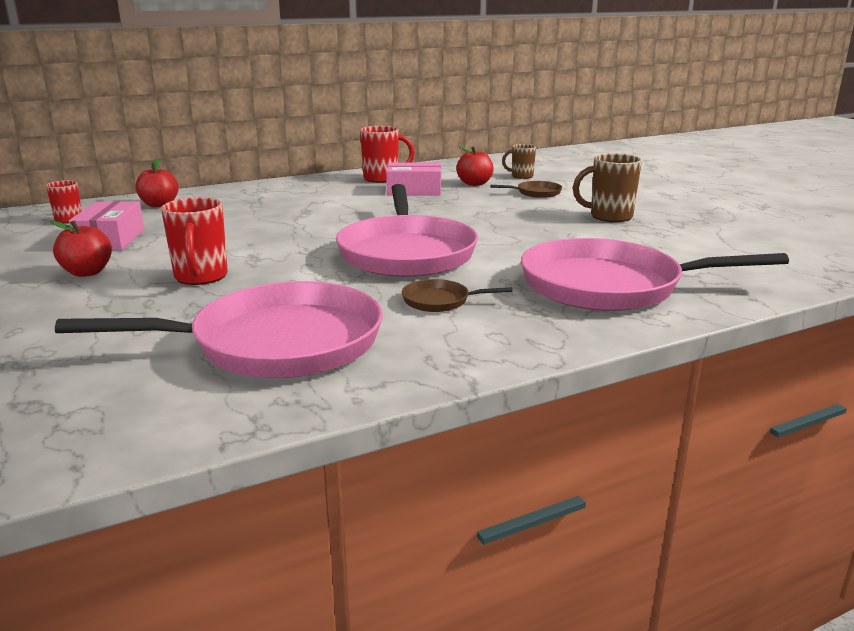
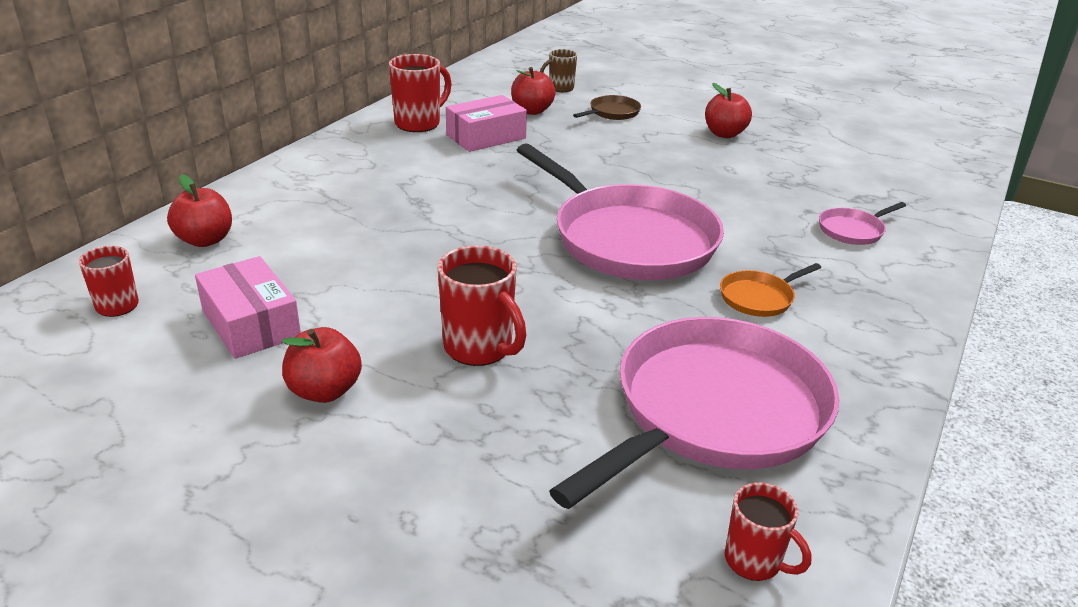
camera: 35 degrees left, 10 degrees up
(143, 415) = (754, 561): none -> red mug
(439, 301) = (759, 298): brown pan -> orange pan
(608, 286) = (853, 230): pink pan -> pink pan, size x0.41
(609, 217) = (724, 134): brown mug -> red apple

